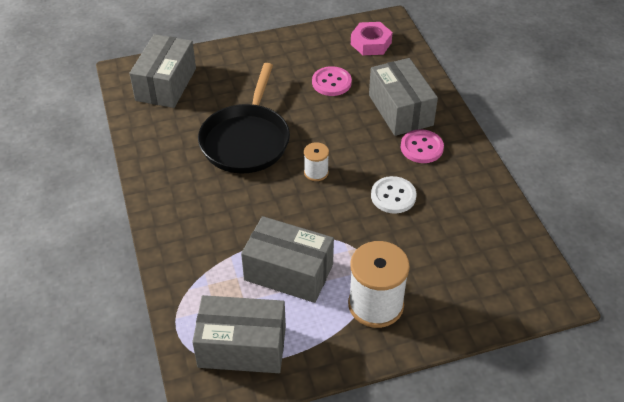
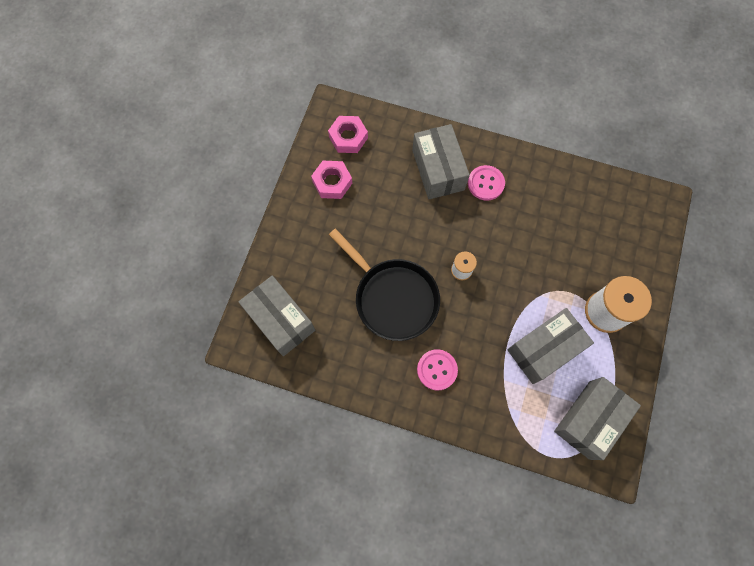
camera: 55 degrees left, 25 degrees up
(319, 54) = (332, 182): none -> pink nut
(331, 82) = (372, 196): pink button -> pink button (437, 370)
(393, 196) = (519, 235): white button -> none
(400, 110) = (438, 170): grey box -> grey box turned 60 degrees clockwise

